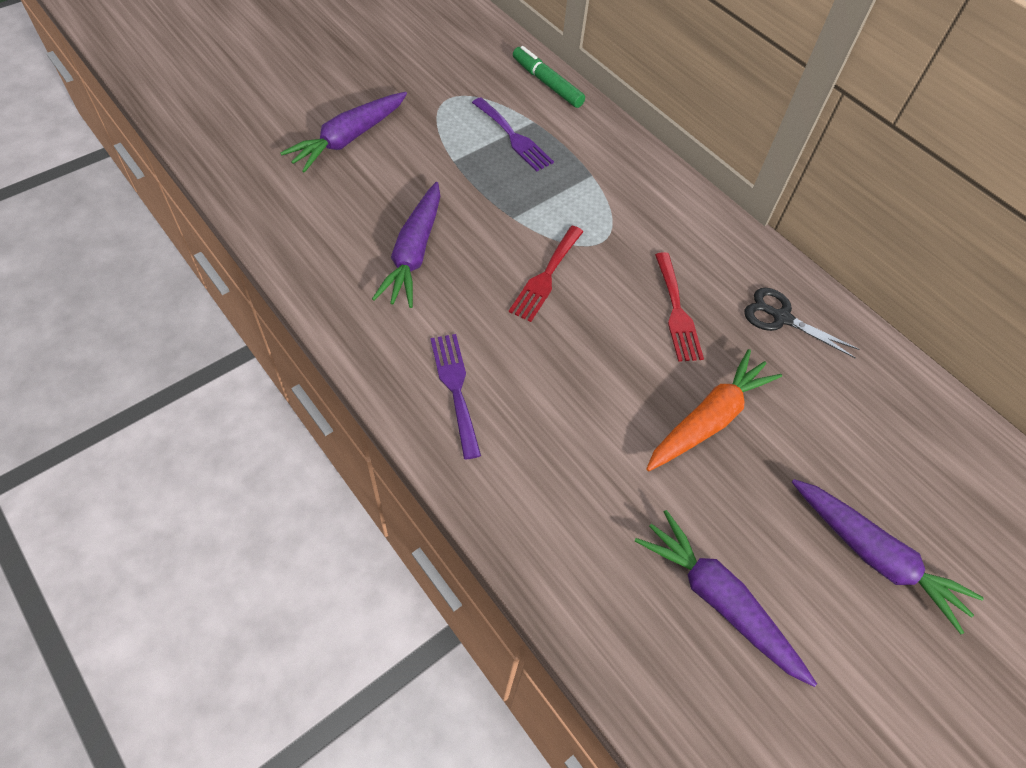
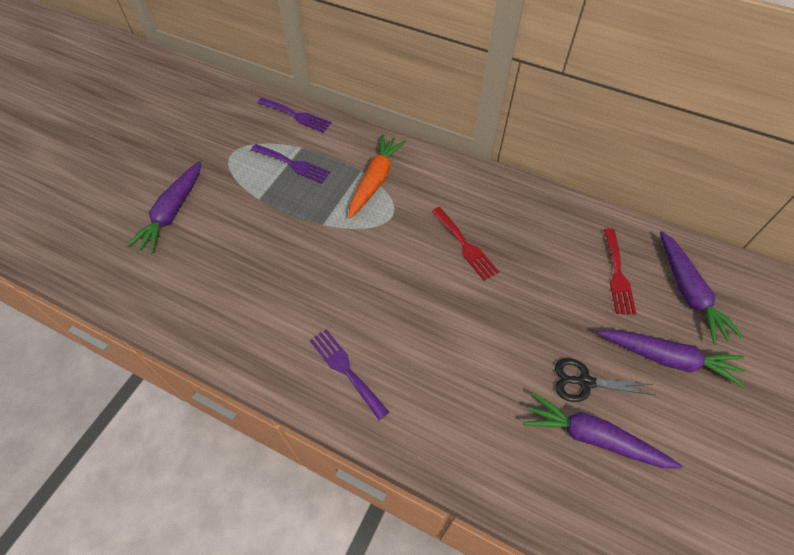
camera: 20 degrees left, 0 degrees up
(414, 253) = (265, 280): purple carrot -> purple carrot (688, 292)
(546, 276) = (367, 258): red fork -> red fork (617, 275)
(547, 83) = (296, 116): green marker -> purple fork
(709, 419) = (523, 313): orange carrot -> orange carrot (375, 180)
(781, 318) = (532, 221): black scissors -> black scissors (584, 382)

